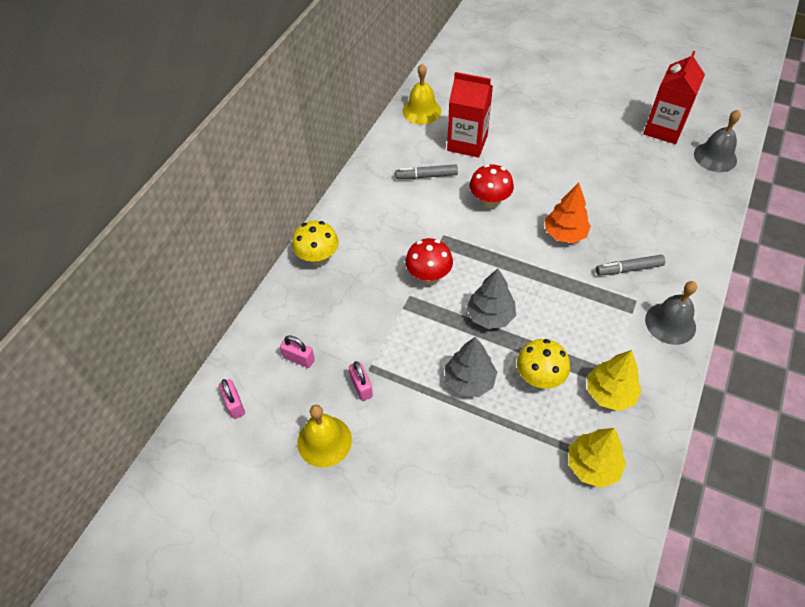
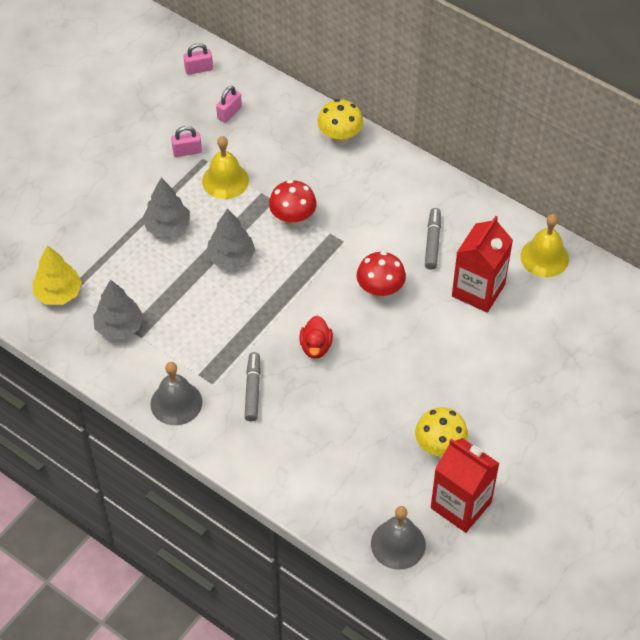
camera: 100 degrees right, 0 degrees up
(324, 441) = (145, 122): yellow bell -> yellow bell (225, 180)
(539, 378) = (153, 278): yellow mushroom -> yellow mushroom (439, 447)
(565, 234) = (316, 347): orange tree -> red duck
(610, 393) = (119, 327): yellow tree -> grey tree

